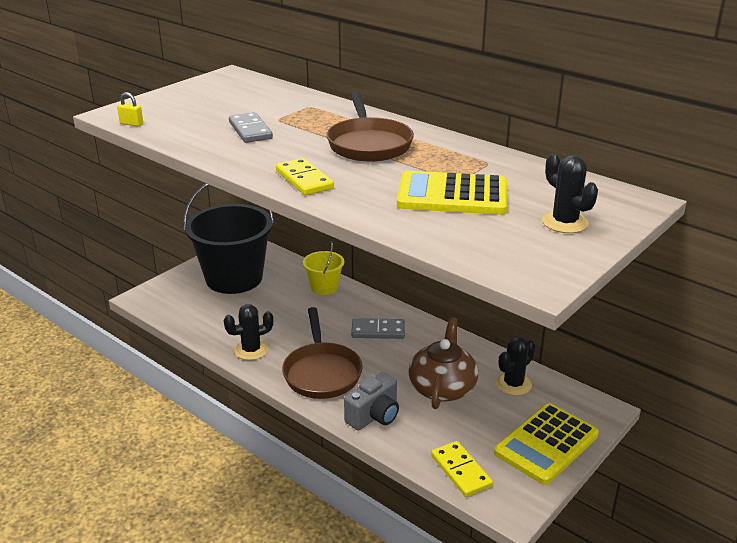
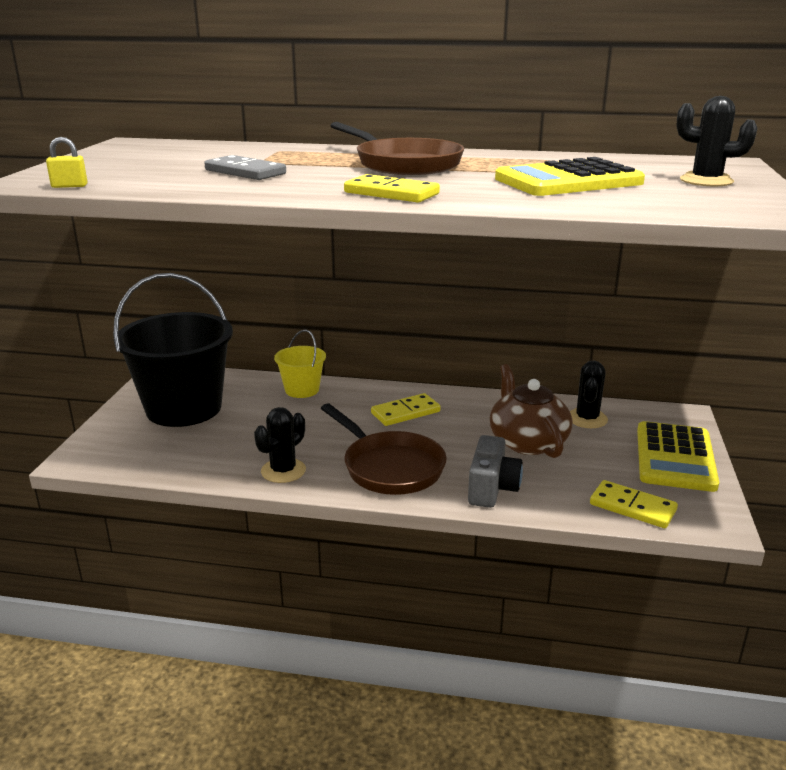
camera: 30 degrees left, 5 degrees down
(378, 331) = (405, 412): grey domino -> yellow domino

